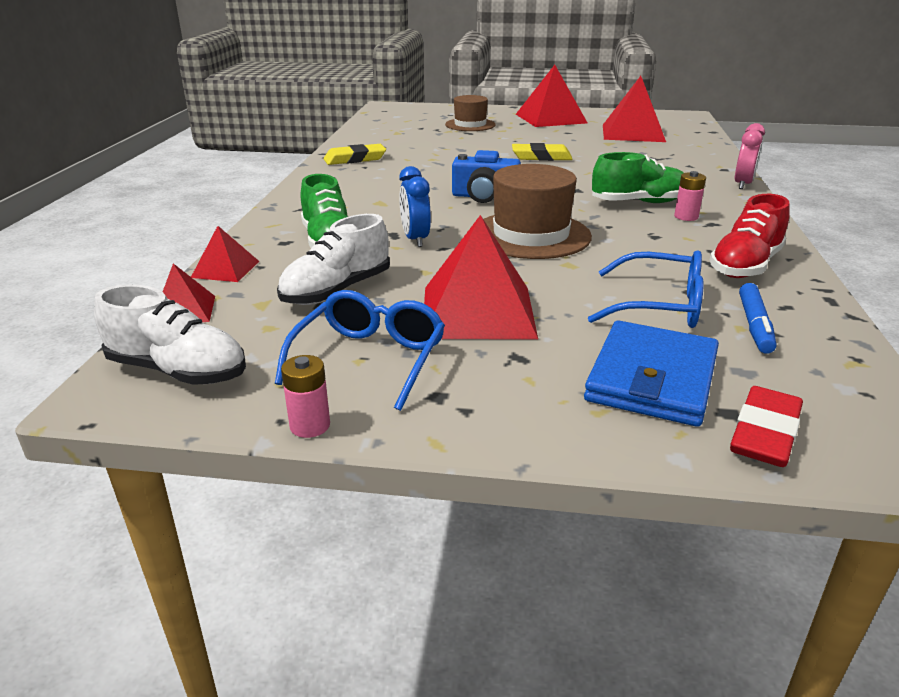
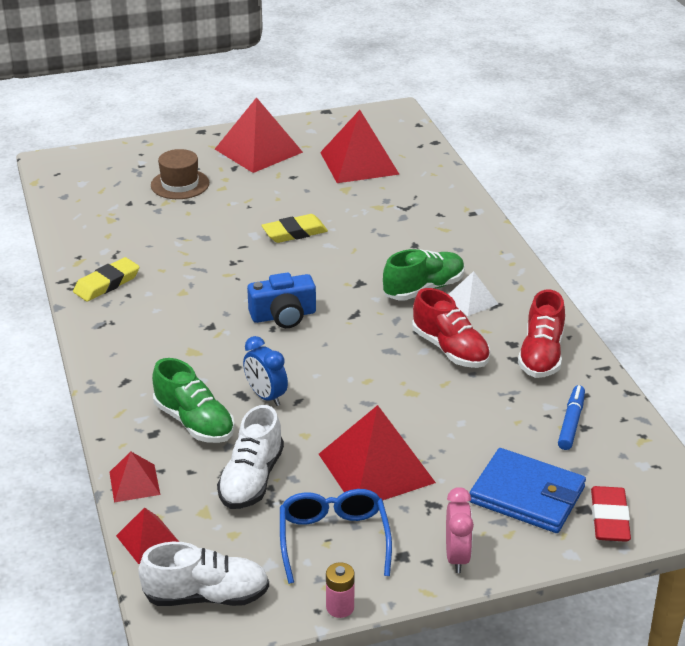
camera: 25 degrees left, 5 degrees up
(531, 235) = (359, 362): brown hat -> none
(637, 243) = (450, 349): none -> red shoe
(651, 378) = (527, 495): blue wallet -> blue wallet turned 60 degrees counterclockwise
(658, 305) = (499, 421): blue glasses -> none
(686, 217) = (471, 300): pink battery -> white pyramid
(742, 184) = (497, 236): pink clock -> pink clock (457, 556)
(754, 325) = (571, 422): blue marker -> blue marker turned 150 degrees counterclockwise

